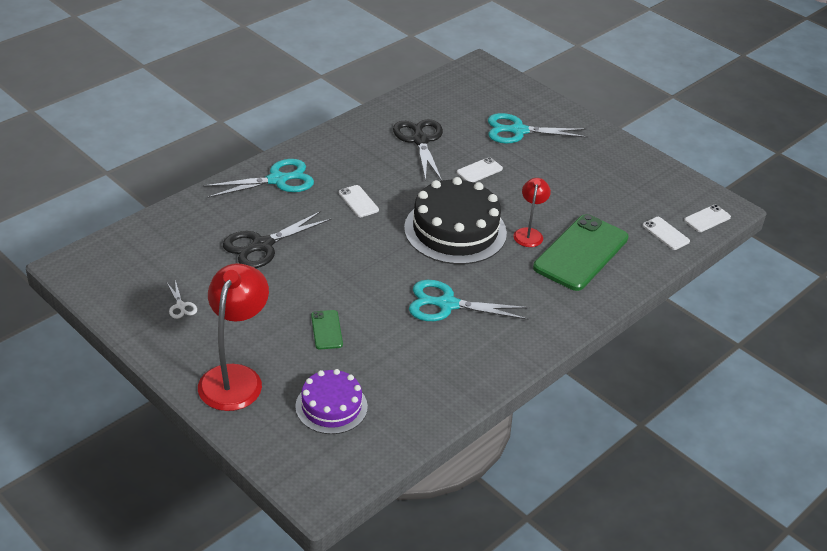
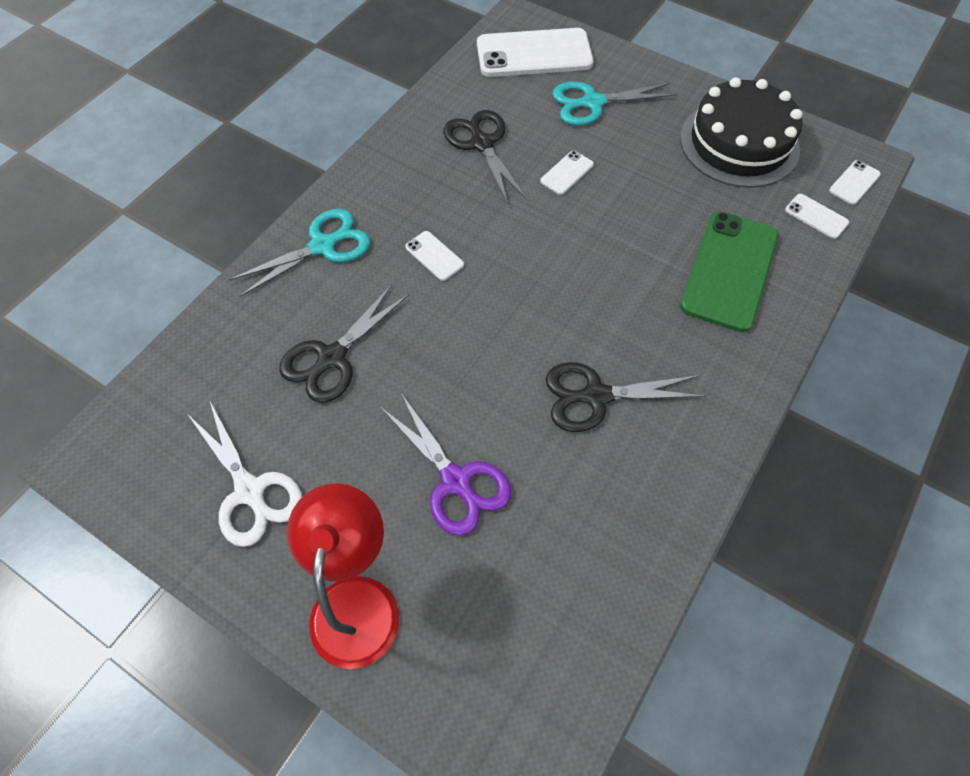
camera: 10 degrees left, 20 degrees up
(181, 306) = (250, 491): white scissors -> white scissors, size x2.17
(326, 330) = (456, 481): green phone -> purple scissors
(331, 406) = (501, 616): purple cake -> none
(447, 304) = (596, 396): turquoise scissors -> black scissors
(455, 230) = (567, 273): black cake -> black cake (739, 143)
(484, 91) = (534, 54): none -> white phone
(529, 233) = (658, 255): red lamp -> none

